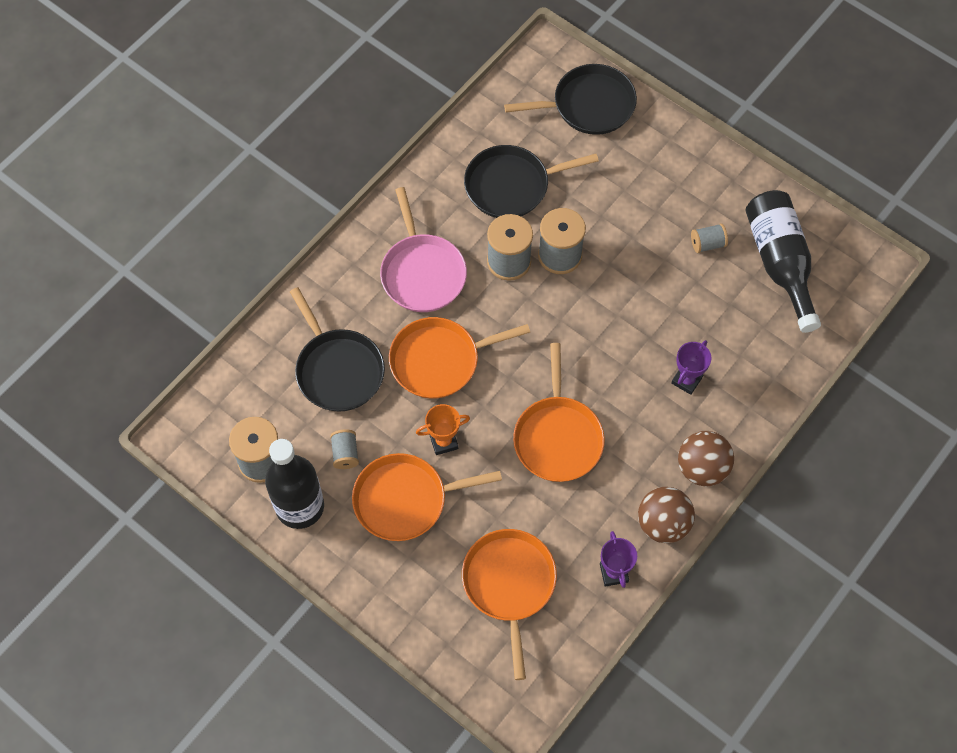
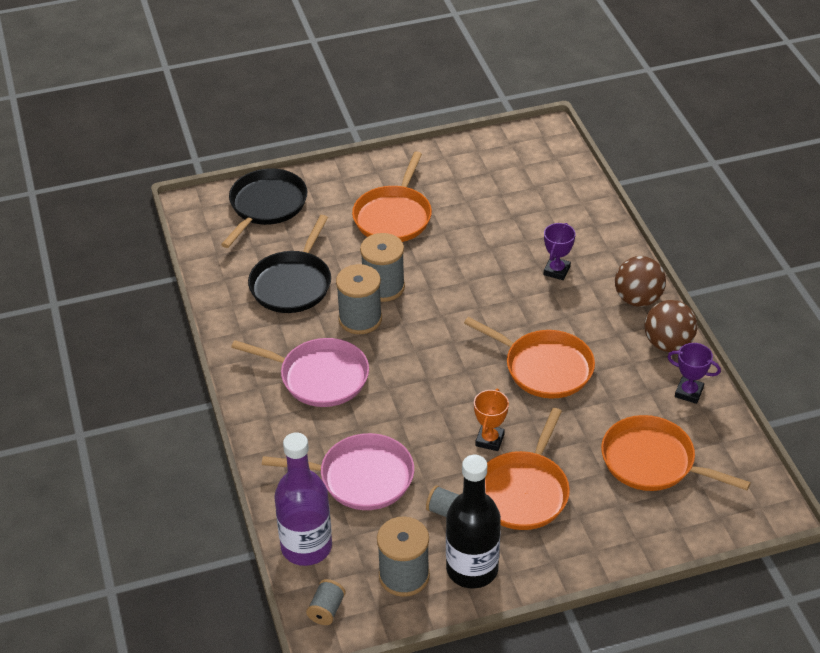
camera: 55 degrees left, 20 degrees down
(244, 374) = (306, 547): none -> purple bottle
(338, 370) = (361, 477): black pan -> pink pan
(439, 360) = (412, 406): orange pan -> orange pan (393, 217)
(686, 380) = (556, 271): purple trophy -> purple trophy turned 45 degrees clockwise
(707, 244) = (451, 203): grey spool -> grey spool (326, 610)
(780, 263) = (502, 175): black bottle -> none

